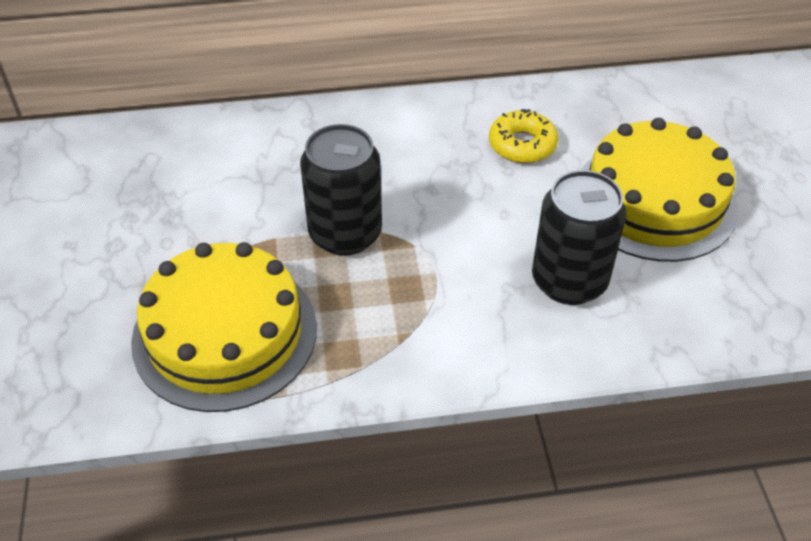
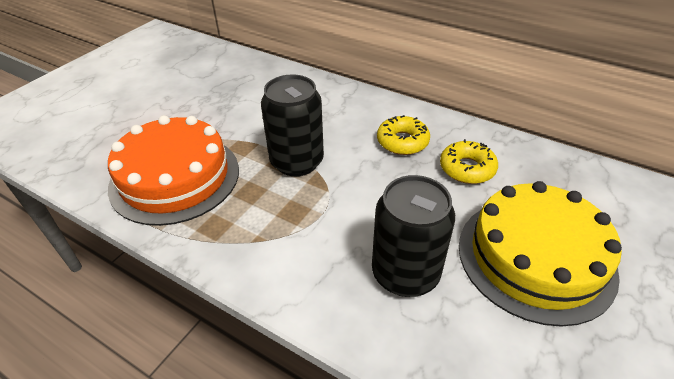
camera: 40 degrees right, 5 degrees down
(225, 333) = (175, 177): yellow cake -> orange cake
(431, 148) = (402, 141): none -> yellow donut

